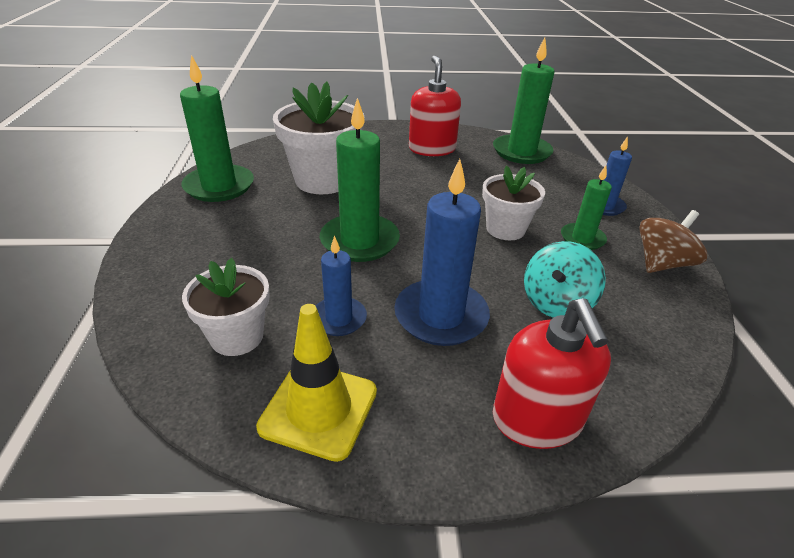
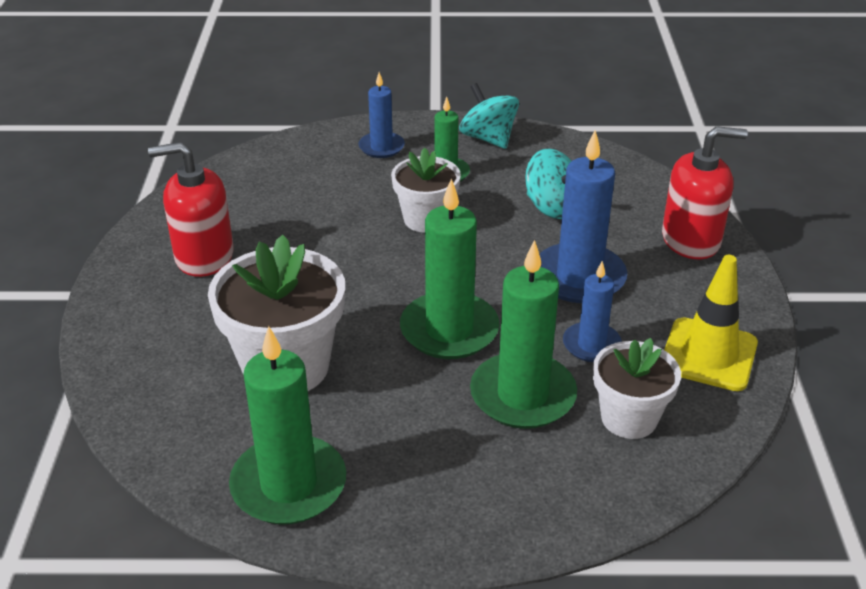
camera: 85 degrees left, 0 degrees up
(521, 152) = (234, 180): green candle -> green candle (523, 395)
(661, 263) = (488, 138): brown spinning top -> turquoise spinning top

